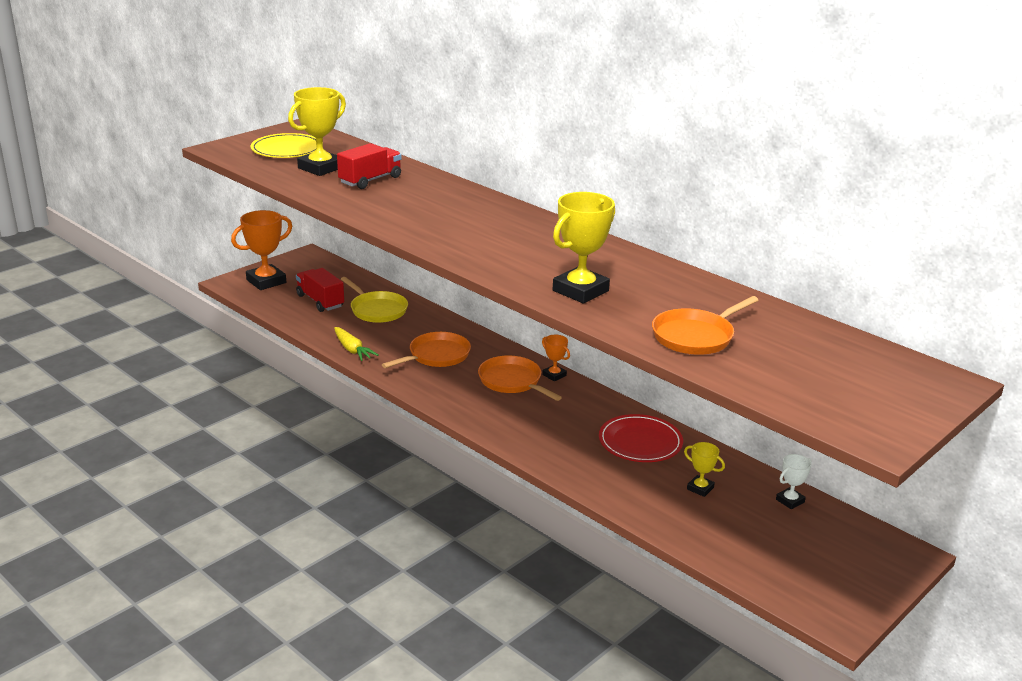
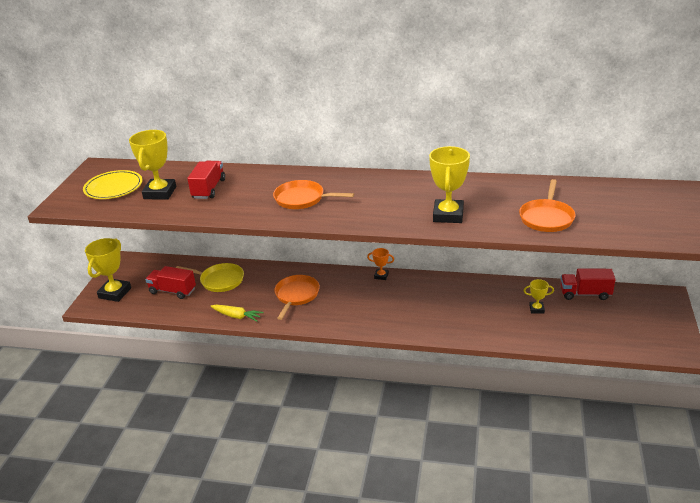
camera: 30 degrees left, 5 degrees up
(266, 281) = (115, 293): orange trophy -> yellow trophy
(512, 381) = (362, 291): orange pan -> orange pan (302, 199)
(640, 442) = (475, 296): red plate -> none
(790, 501) = (585, 294): white trophy -> red truck

